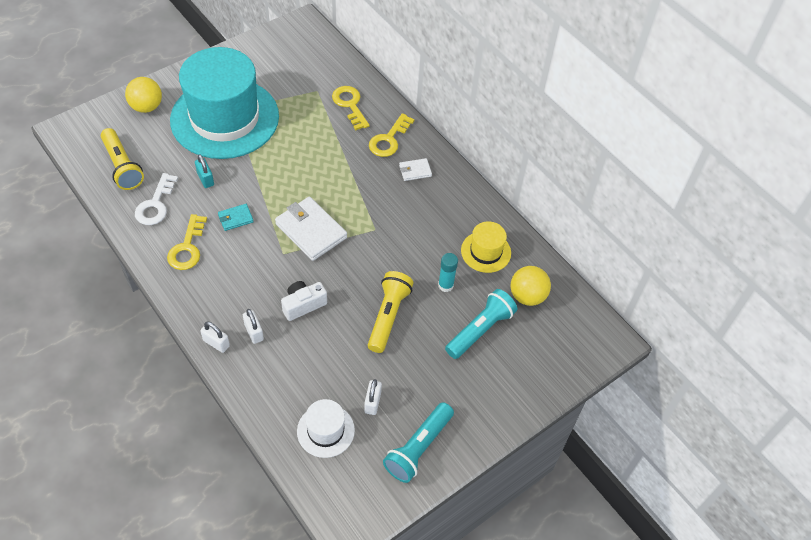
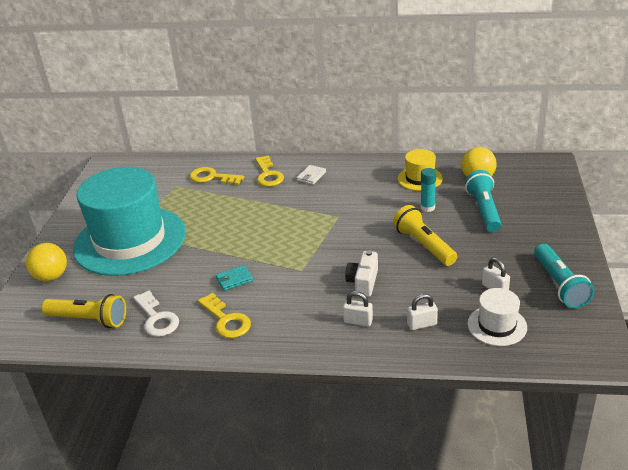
camera: 40 degrees left, 20 degrees down
(205, 179) = (173, 278): turquoise padlock -> none
(216, 343) = (343, 348): white padlock -> white padlock (422, 324)
(235, 218) = (234, 279): turquoise wallet -> turquoise wallet turned 45 degrees clockwise
(311, 231) = (299, 247): white wallet -> none

